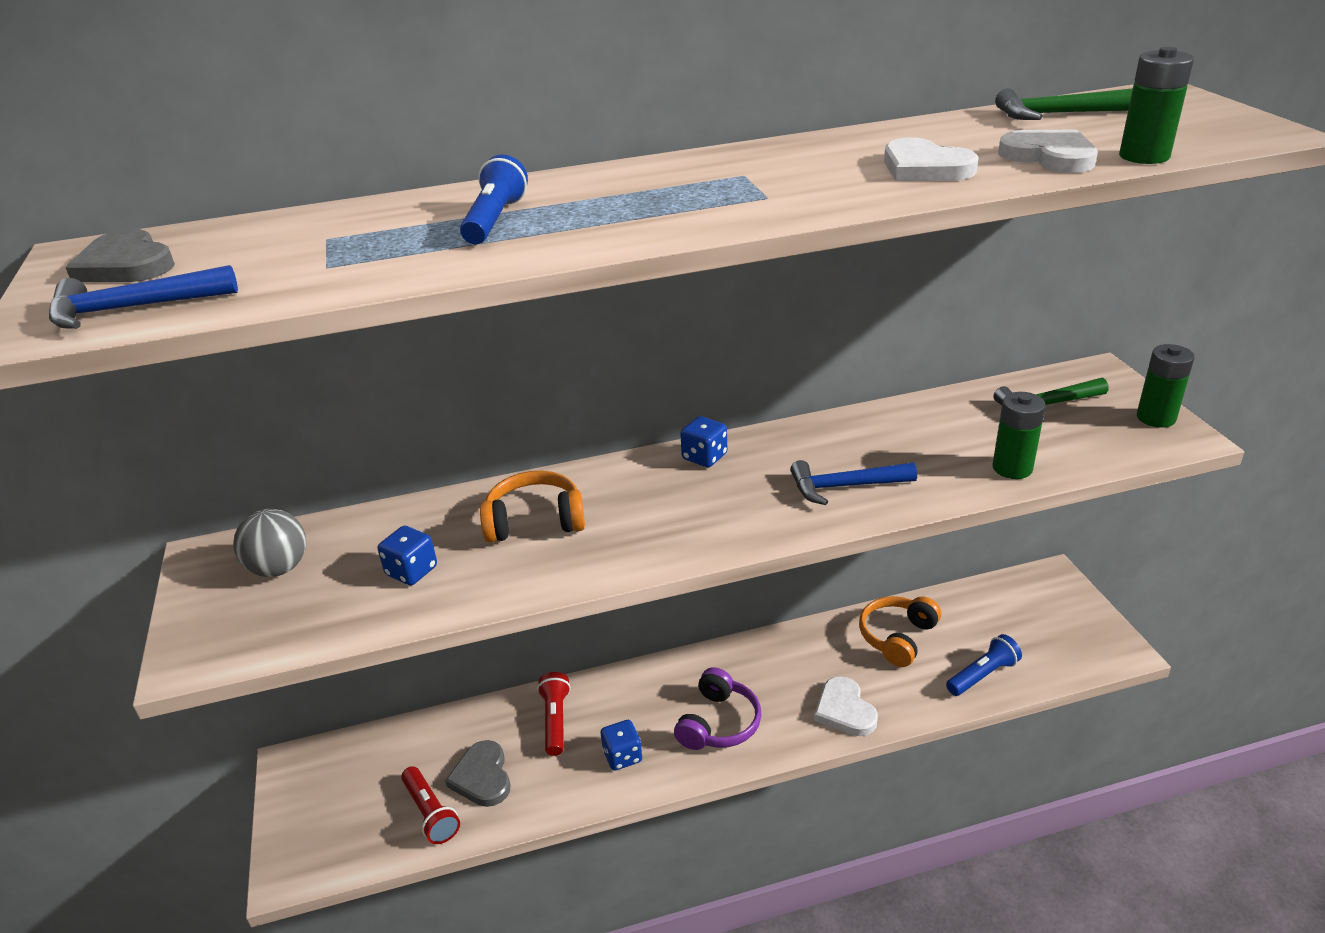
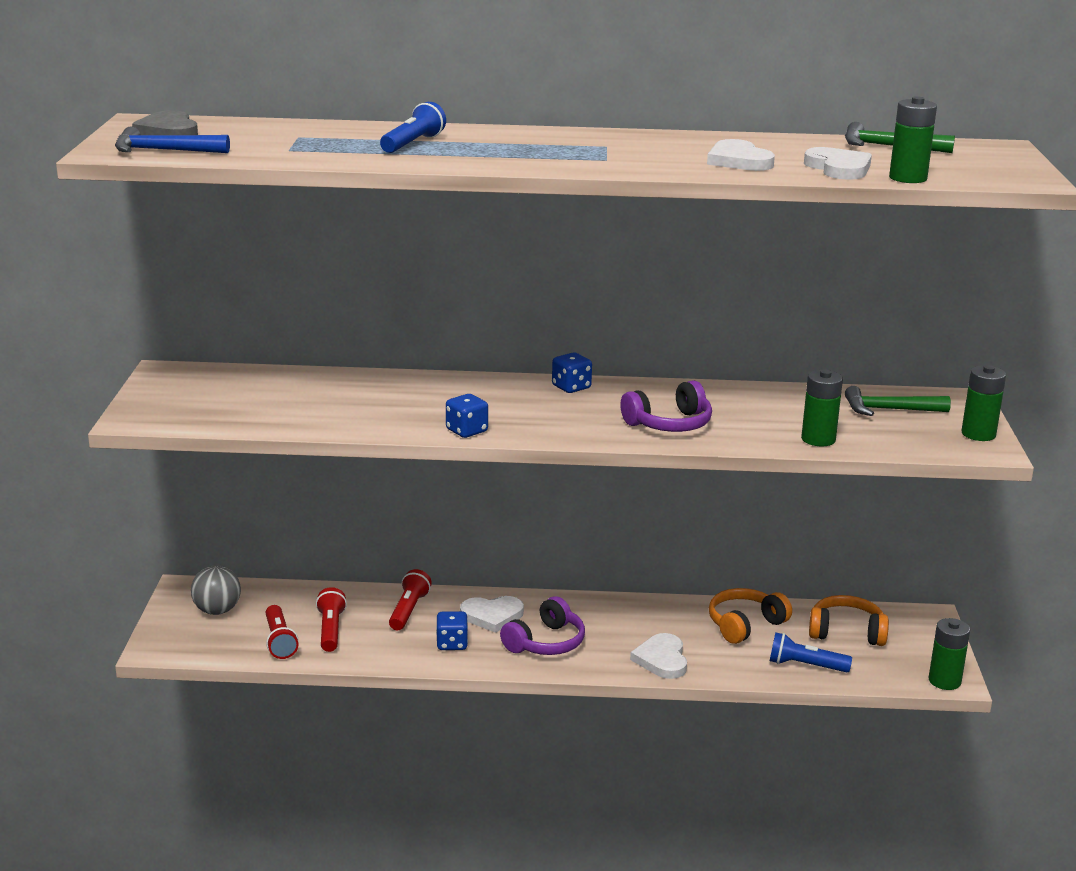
camera: 15 degrees right, 10 degrees down
(279, 568) = (214, 387): grey ball -> grey ball (217, 611)
(412, 571) = (306, 406): blue dice -> blue dice (467, 431)
(482, 777) = (330, 630): grey heart -> red flashlight
(535, 521) = (413, 398): orange headphones -> orange headphones (846, 632)
(646, 701) = (492, 616): none -> white heart
(845, 486) = (669, 424): blue hammer -> purple headphones
(982, 675) = (805, 666): blue flashlight -> blue flashlight turned 150 degrees counterclockwise
(1116, 655) = (944, 681): none -> green battery

